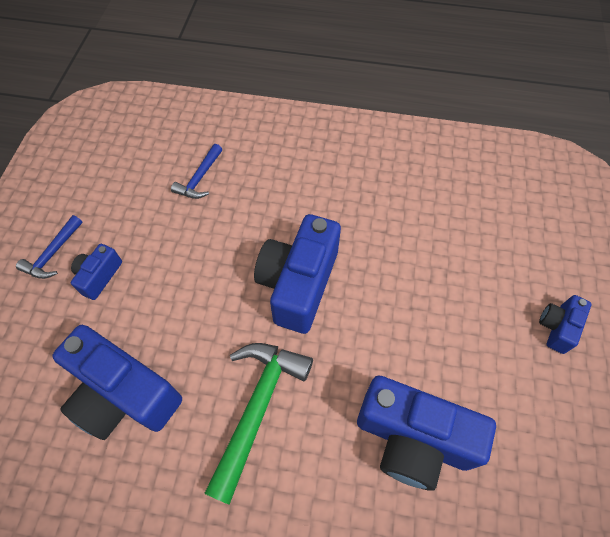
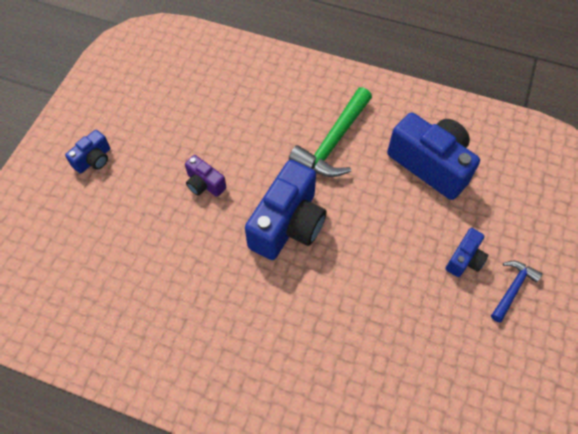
camera: 170 degrees left, 0 degrees up
(199, 178) = (372, 354): blue hammer -> none
(409, 317) = (204, 184): none -> purple camera
(412, 438) = (231, 110): blue camera -> none

